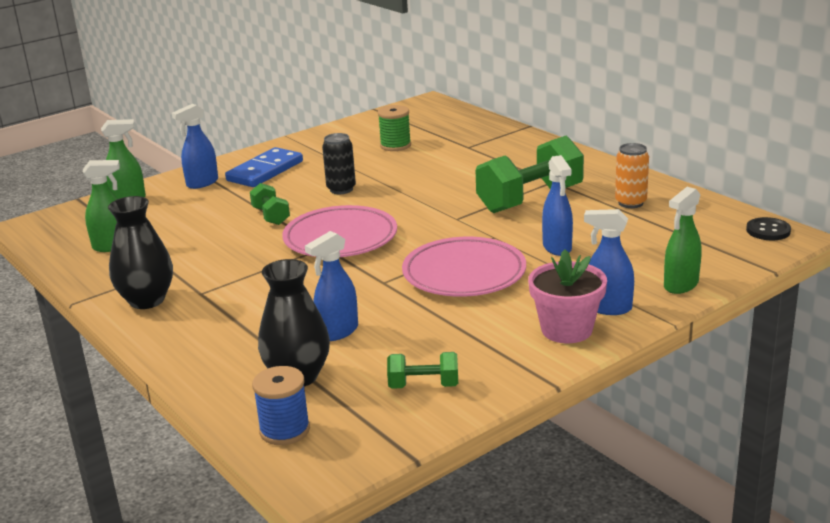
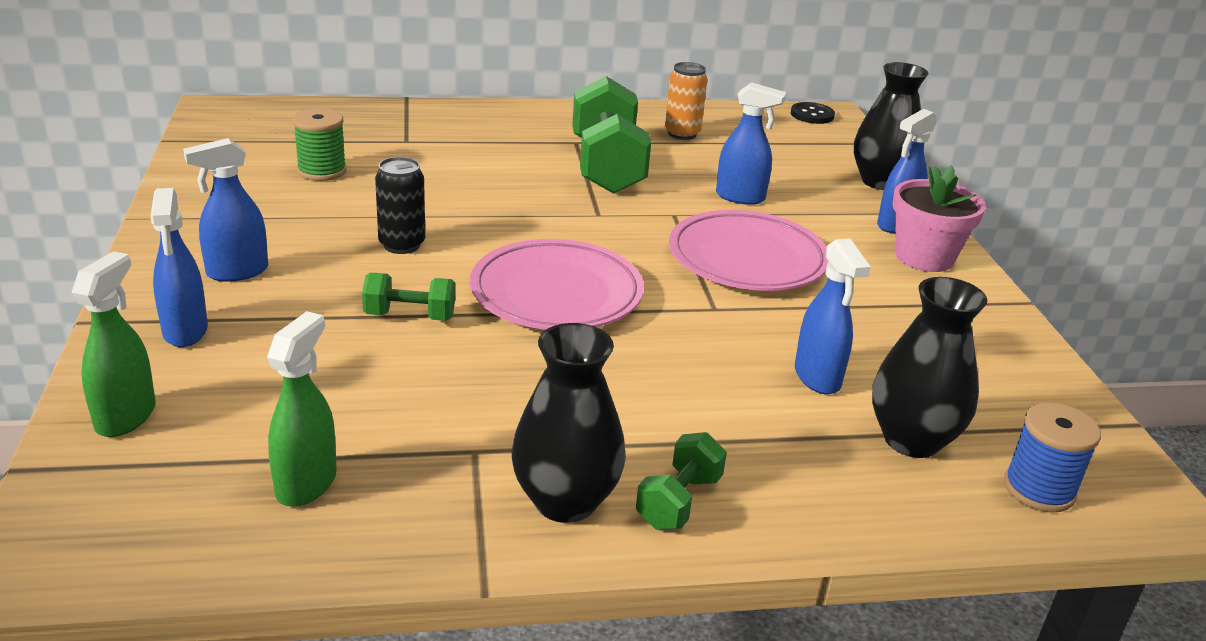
camera: 65 degrees left, 5 degrees up
(265, 171) = (237, 272): blue domino -> blue spray bottle
(423, 386) = (988, 368): green dumbbell -> green dumbbell (679, 501)
(680, 285) = (880, 182): green spray bottle -> black vase

